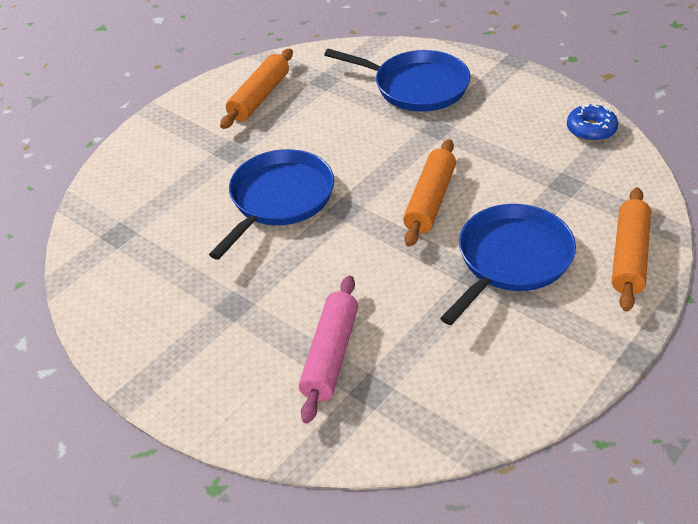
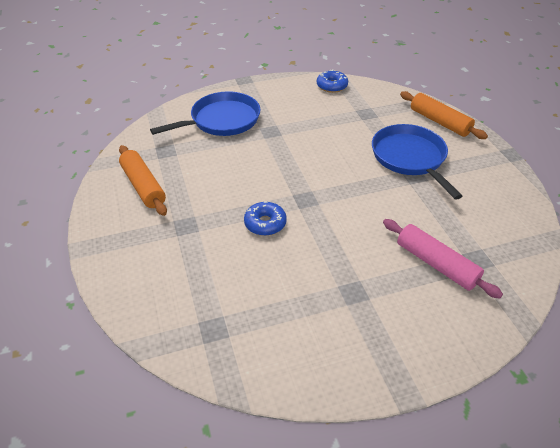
camera: 60 degrees left, 0 degrees up
(279, 199) = (265, 223): blue pan -> blue donut
(430, 200) = (333, 163): orange rolling pin -> none

